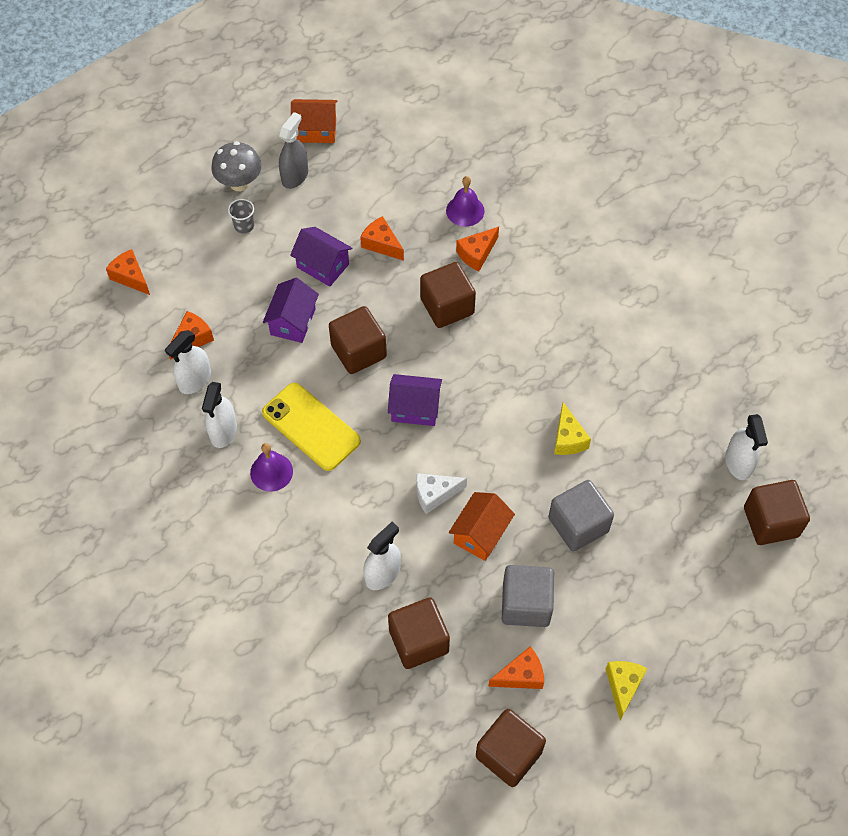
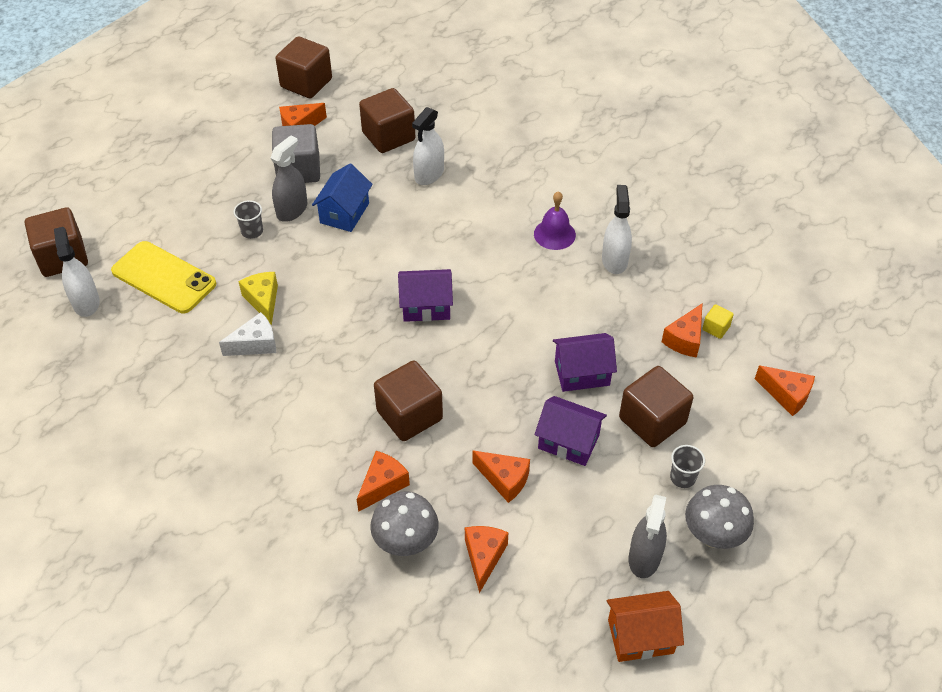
camera: 170 degrees right, 10 degrees down
(160, 346) = (716, 328): none -> yellow cube
(195, 380) = (663, 301): white spray bottle -> none
(293, 321) = (582, 373): purple house -> purple house turned 75 degrees clockwise
(311, 427) = (528, 276): yellow phone -> yellow phone (164, 278)
(358, 351) = (499, 352): brown cube -> brown cube (652, 421)
(410, 193) = (484, 557): none -> orange cheese
(435, 494) = (392, 237): white cheese -> white cheese (255, 344)
(465, 210) = (406, 542): purple bell -> grey mushroom
(480, 534) = (344, 213): orange house -> blue house
(535, 547) = (292, 210): none -> grey spray bottle
(578, 525) = (252, 231): grey cube -> grey cup
(623, 686) = (214, 130): yellow cheese -> none

